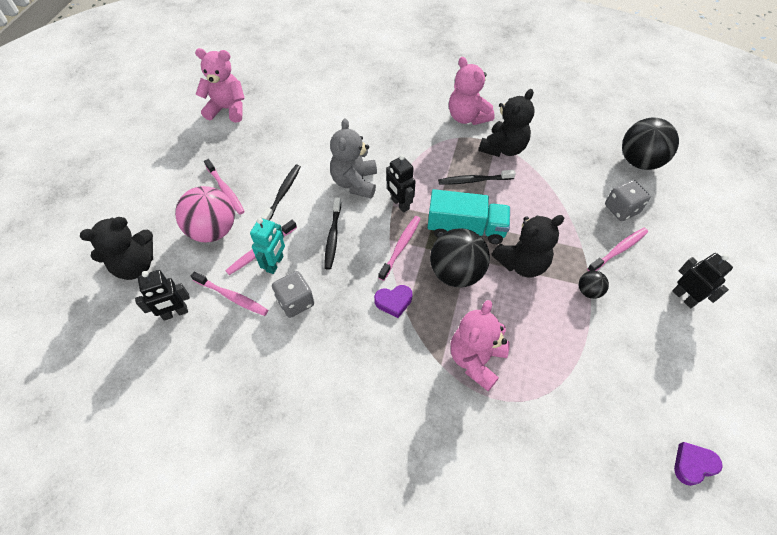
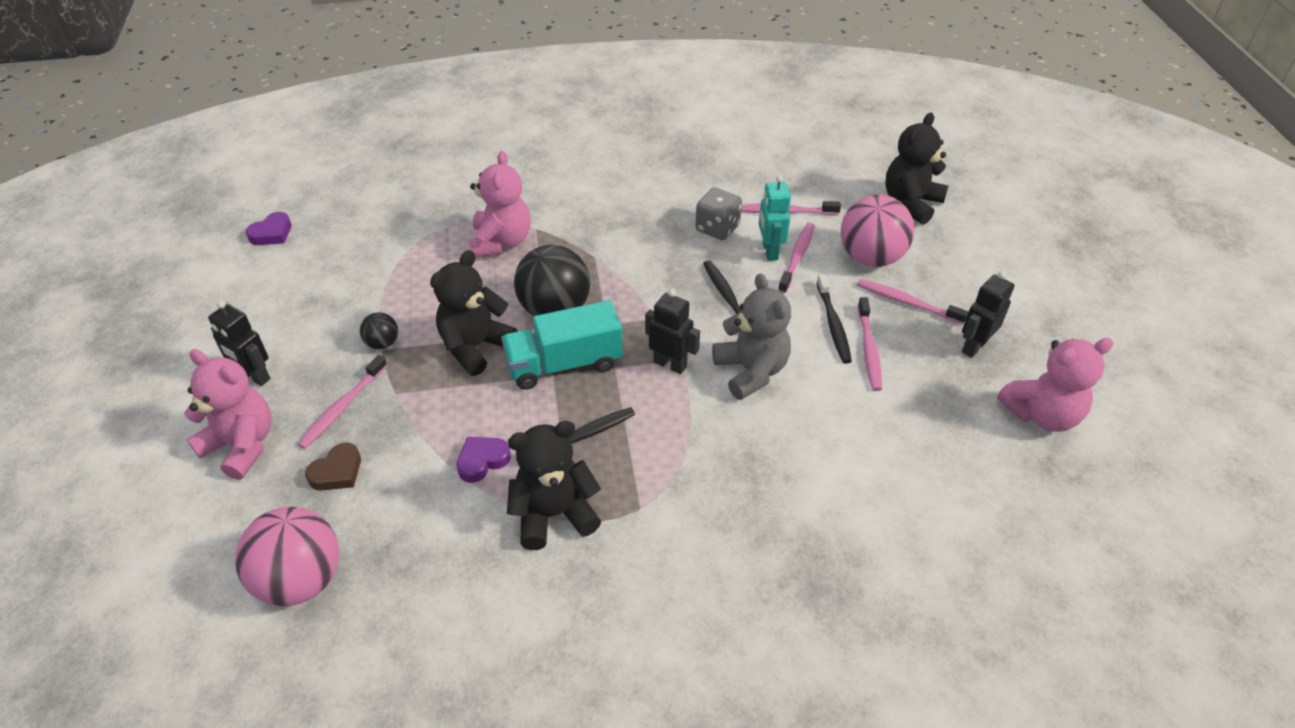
camera: 155 degrees right, 10 degrees down
(175, 313) = (826, 184): black robot -> black robot (974, 346)
(393, 302) = (613, 260): purple heart -> purple heart (482, 461)
(401, 246) = (637, 315): pink toothbrush -> pink toothbrush (868, 349)
(467, 117) = (643, 558): pink teddy bear -> pink teddy bear (242, 445)
(503, 148) = (554, 514): black teddy bear -> black teddy bear turned 60 degrees clockwise
(621, 209) = (337, 472): grey dice -> brown heart
(639, 161) = (301, 580): black ball -> pink ball

